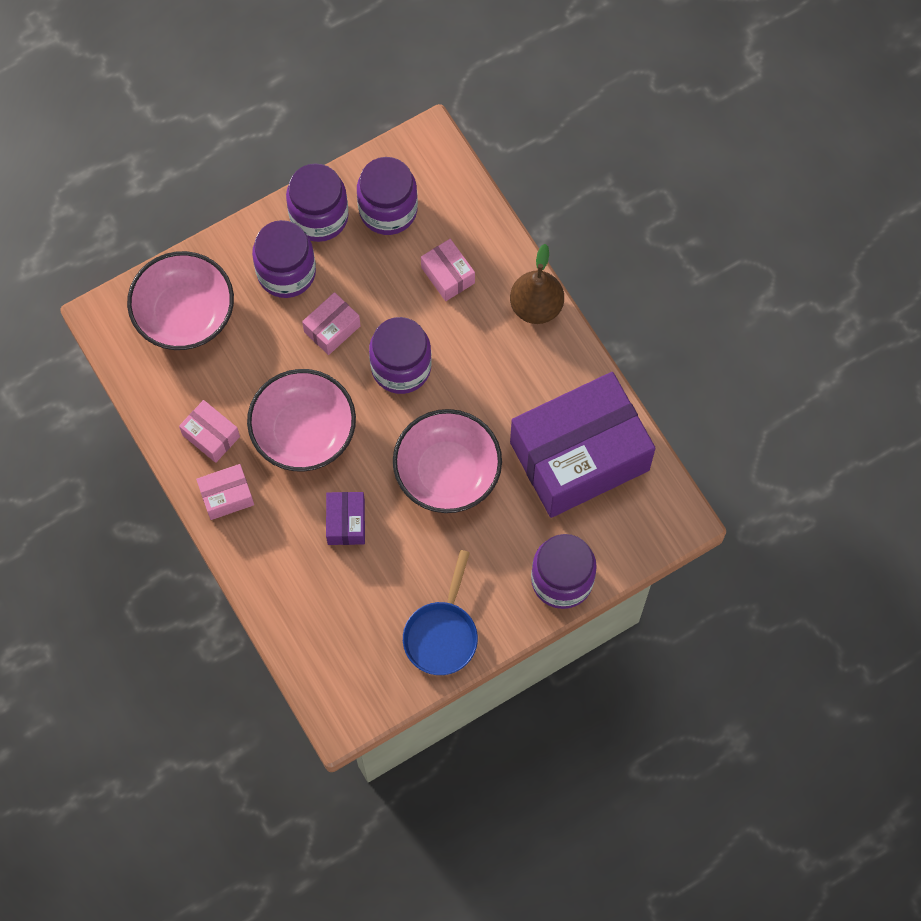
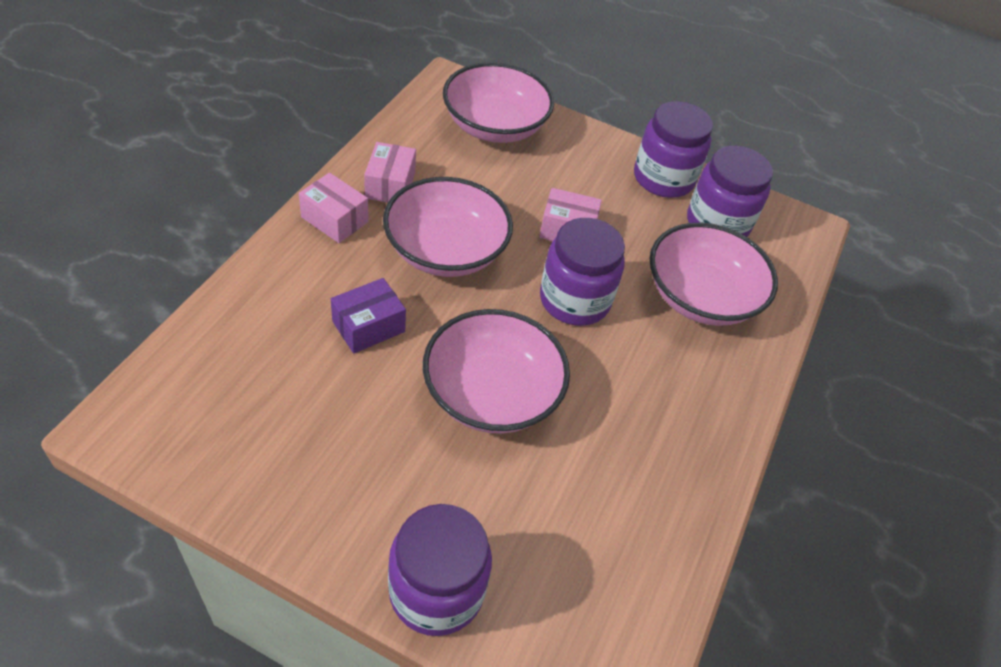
camera: 50 degrees right, 20 degrees down
(286, 272) = (592, 177): purple jar -> none
(442, 634) = (282, 484): blue pan -> none
(447, 275) = (701, 297): pink box -> pink bowl
(536, 306) = (741, 390): brown pear -> none
(579, 456) = (611, 525): purple box -> none

